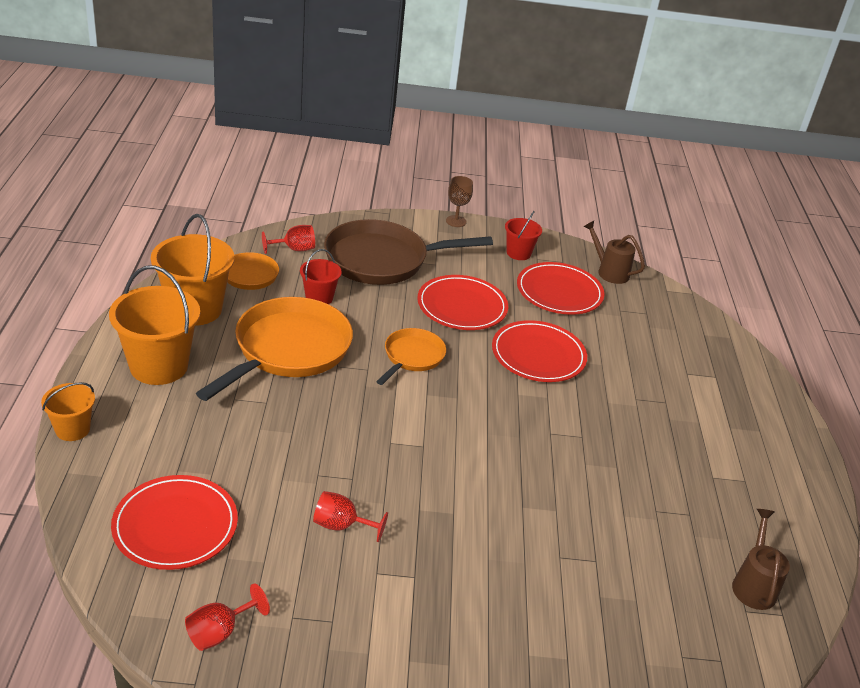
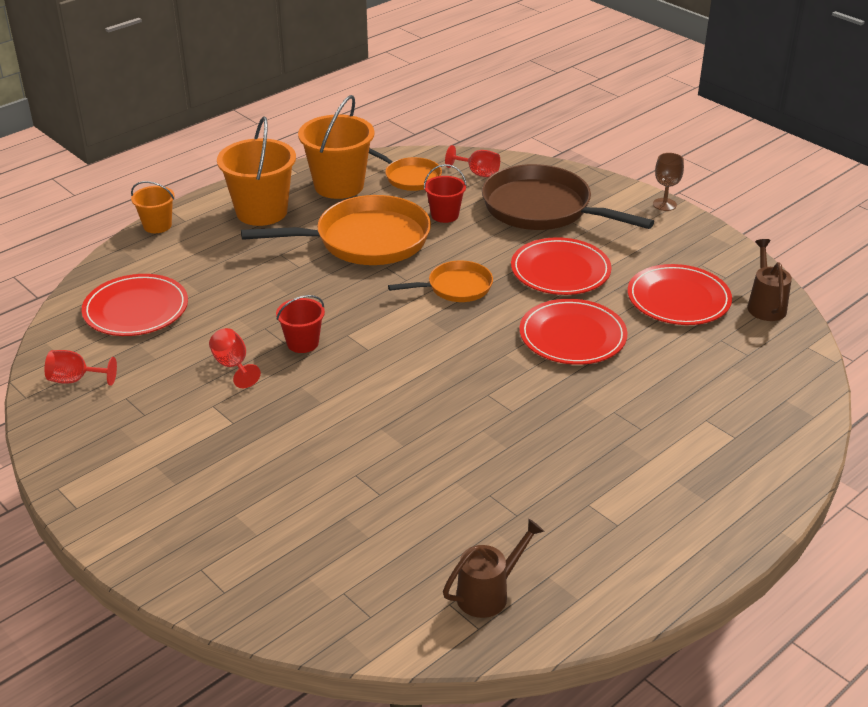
camera: 50 degrees right, 0 degrees up
(518, 253) = (688, 253): red bucket -> red bucket (302, 343)

